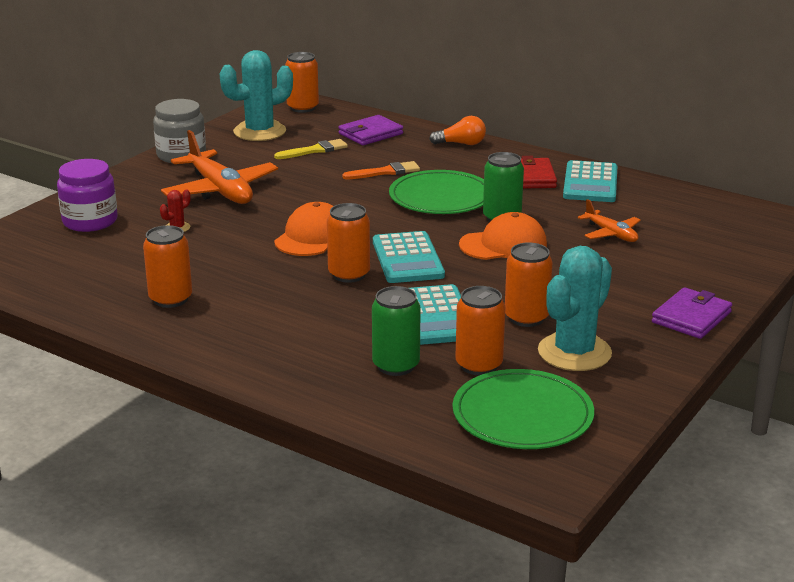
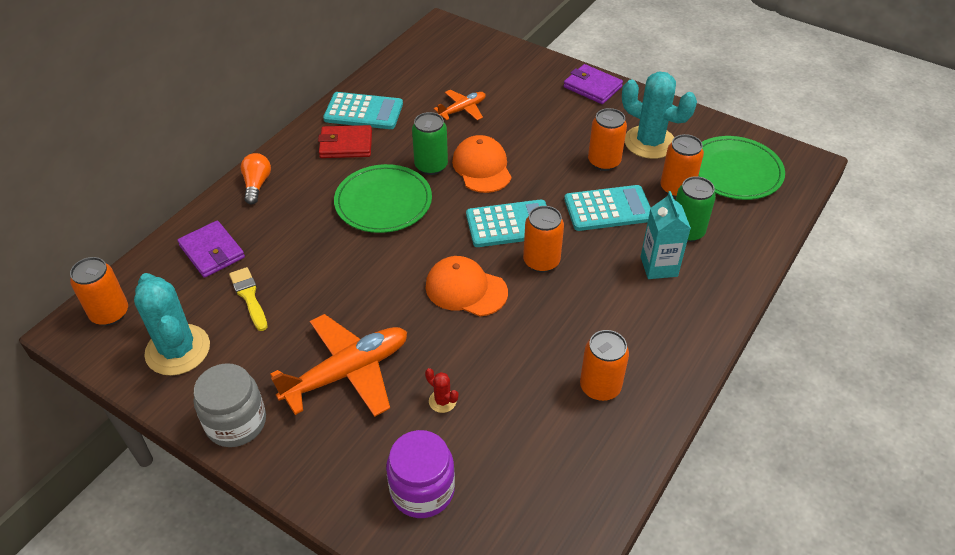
camera: 90 degrees left, 20 degrees up
(335, 342) = (659, 266): none -> turquoise carton
(385, 172) = (318, 239): orange brush -> none

